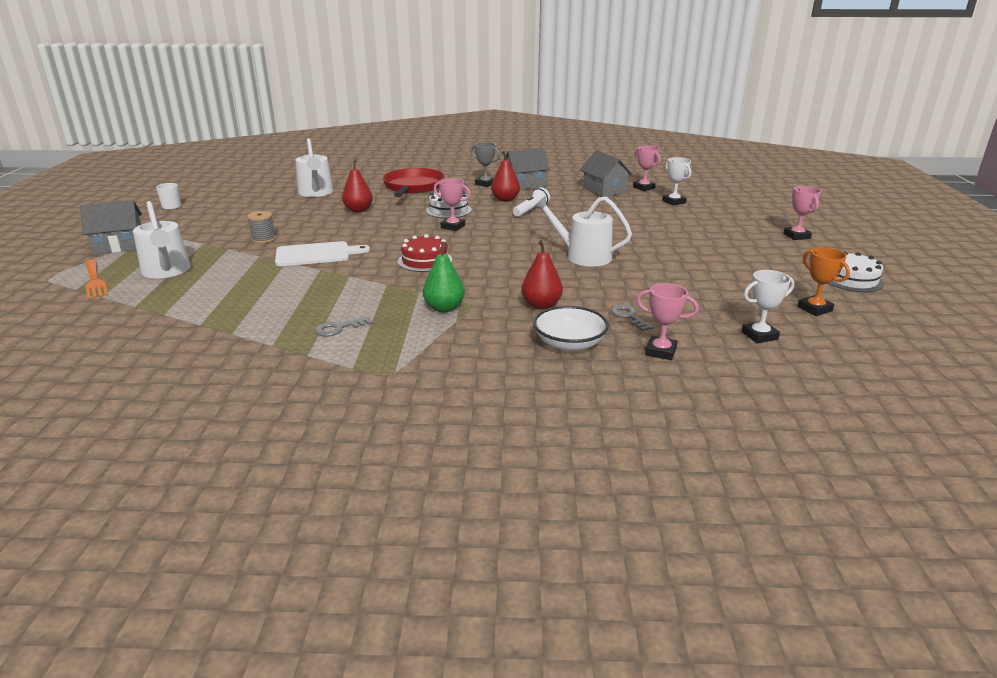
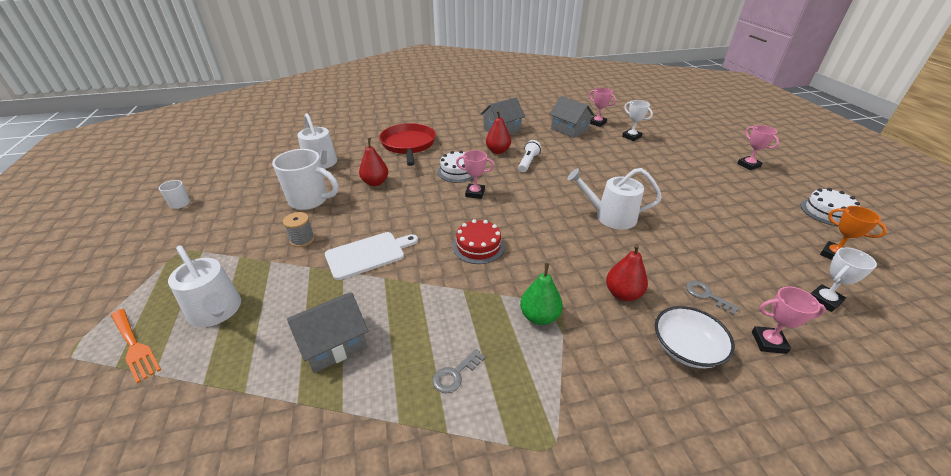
camera: 15 degrees left, 10 degrees up
(119, 245) = (142, 276): grey house -> grey house (333, 344)
(287, 216) = (310, 200): none -> white mug
(485, 184) = (468, 133): grey trophy -> none

